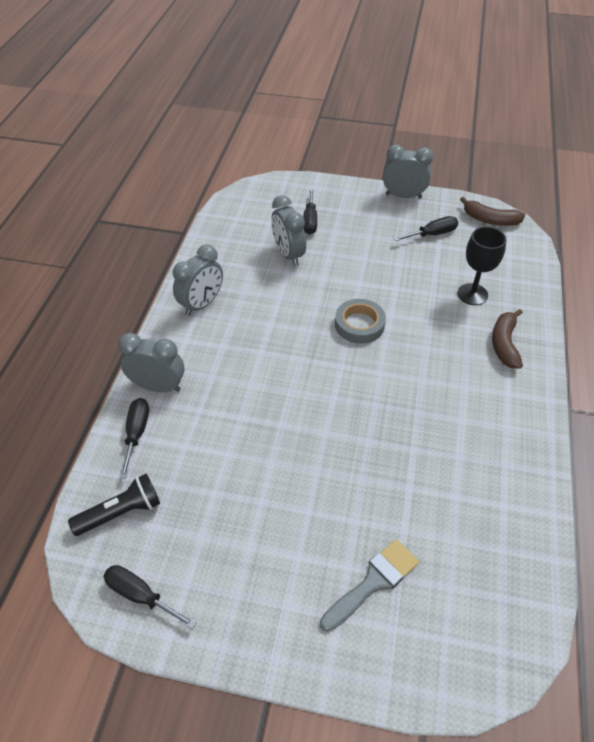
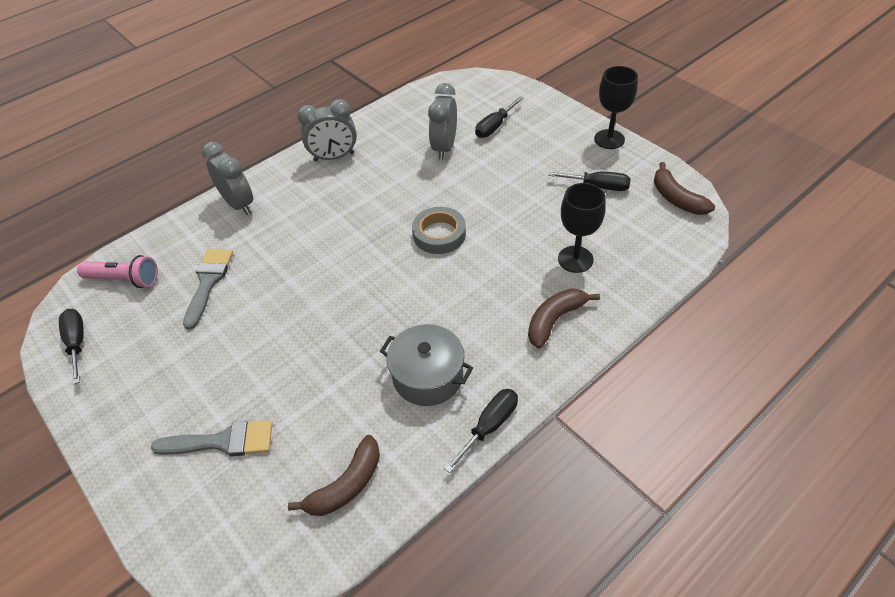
camera: 40 degrees right, 0 degrees up
(121, 512) = (125, 279): black flashlight -> pink flashlight
(136, 433) = (190, 230): black screwdriver -> black screwdriver (489, 426)
(209, 467) = (208, 282): none -> grey brush
(403, 196) = (609, 139): grey clock -> black goblet
(466, 433) = (428, 376): none -> grey pot
(498, 546) = (347, 485): none -> brown banana

